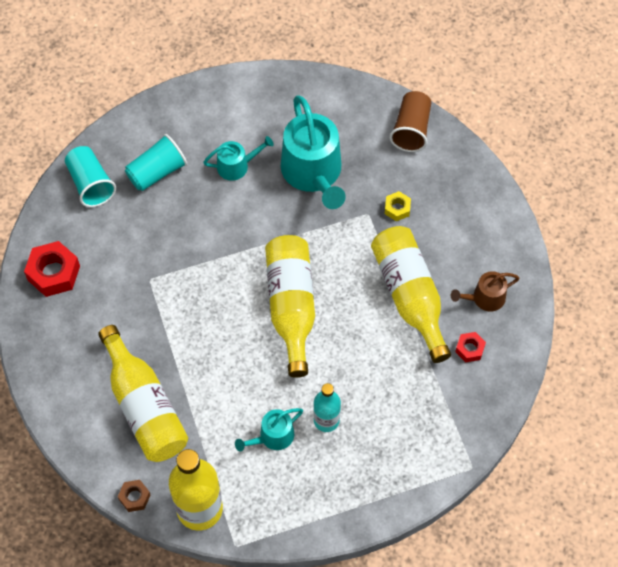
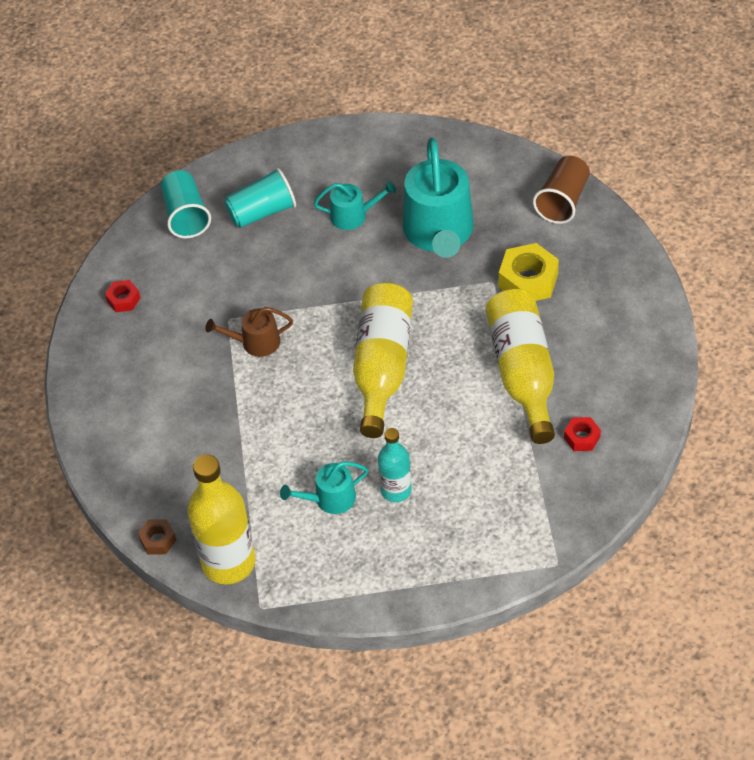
camera: 15 degrees right, 10 degrees down
(53, 273) = (123, 300): red nut -> red nut, size x0.55
(144, 406) = (191, 448): yellow bottle -> none
(397, 208) = (528, 280): yellow nut -> yellow nut, size x1.82
(485, 298) = (611, 386): brown watering can -> brown watering can (255, 342)

